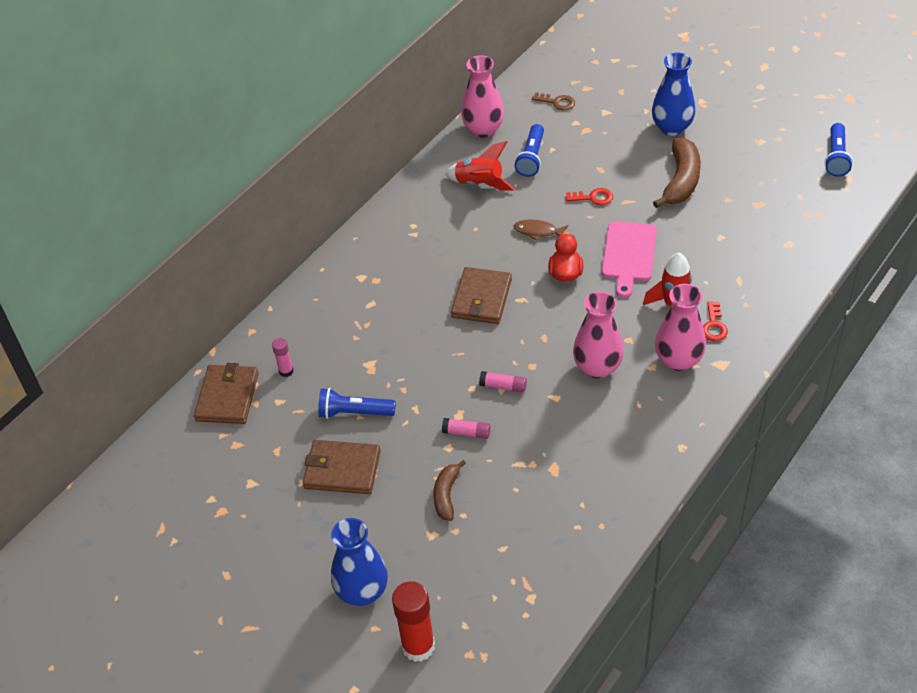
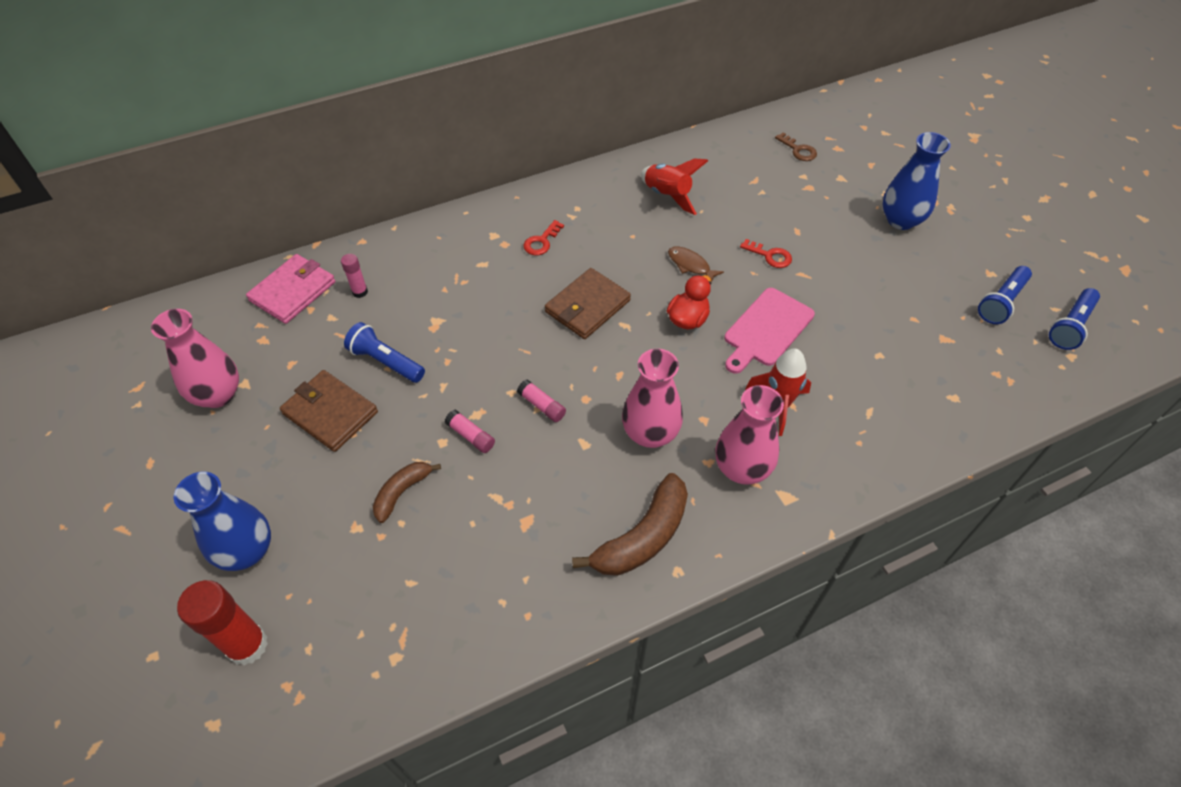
camera: 25 degrees right, 5 degrees up
(227, 397) = (293, 291): brown wallet -> pink wallet
(483, 129) = (708, 147): pink vase -> pink vase (218, 395)
(531, 158) = (735, 192): blue flashlight -> blue flashlight (1001, 302)
(681, 181) = (875, 277): brown banana -> brown banana (642, 537)
(714, 325) = (807, 449): red key -> red key (542, 241)

